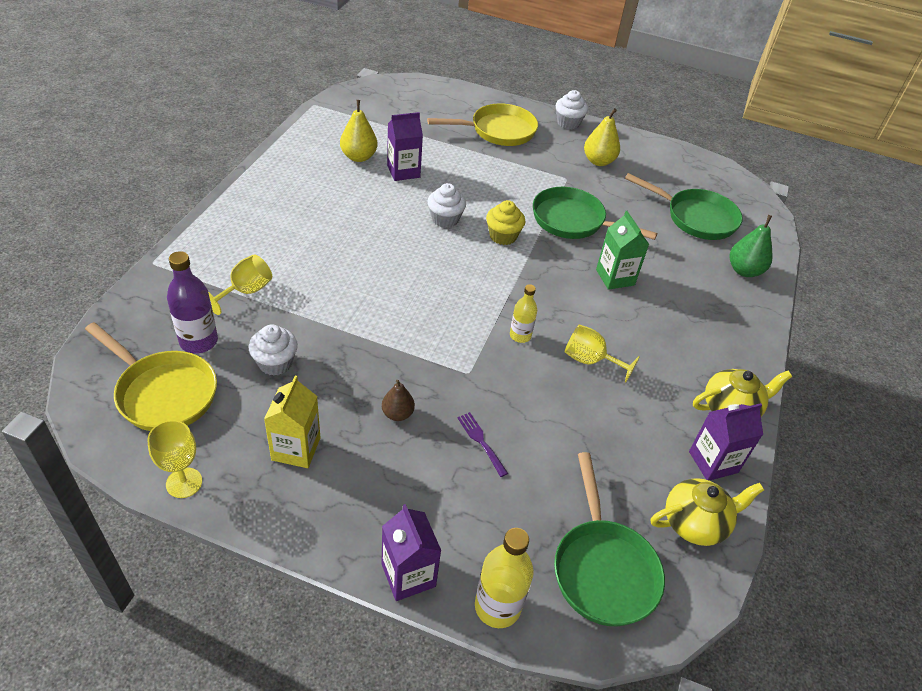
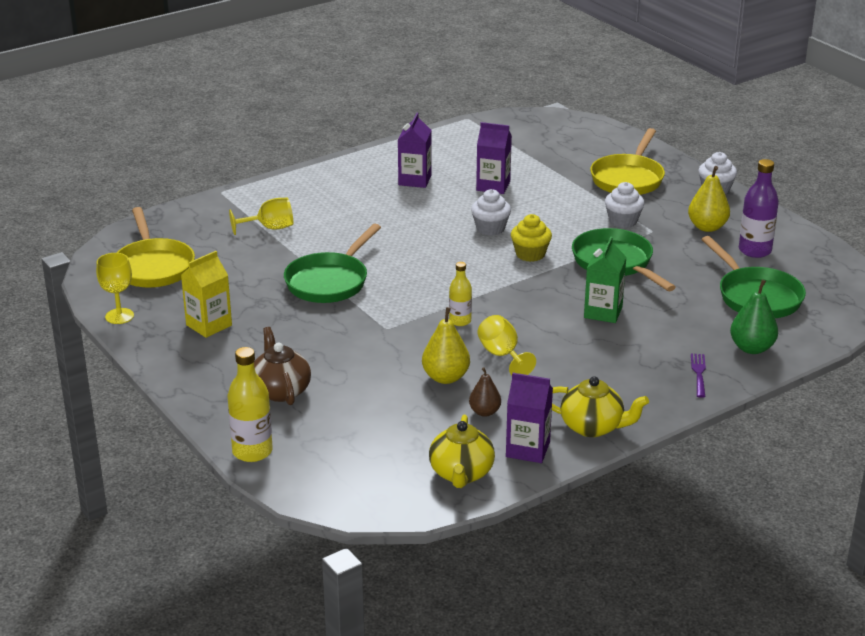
camera: 40 degrees right, 15 degrees down
(199, 341) = (206, 246): purple bottle -> purple bottle (755, 250)
(275, 363) = (246, 275): white cupcake -> white cupcake (623, 221)
(359, 157) = (464, 166): yellow pear -> yellow pear (445, 377)
(397, 414) = (302, 332): brown pear -> brown pear (484, 412)
(408, 575) = (211, 413): purple carton -> purple carton (415, 180)
(447, 503) = (281, 390): none -> brown teapot
(481, 442) = (347, 369): purple fork -> purple fork (699, 373)
(498, 131) = (628, 178): yellow pan -> yellow pan turned 90 degrees clockwise
(603, 569) = (352, 466): green pan -> green pan (329, 282)
(695, 523) = (461, 474): yellow teapot -> yellow teapot turned 75 degrees clockwise

